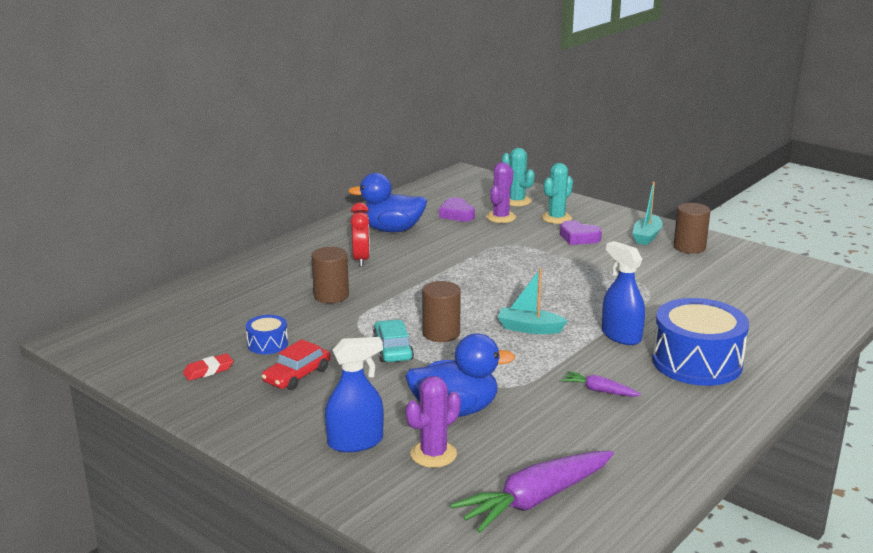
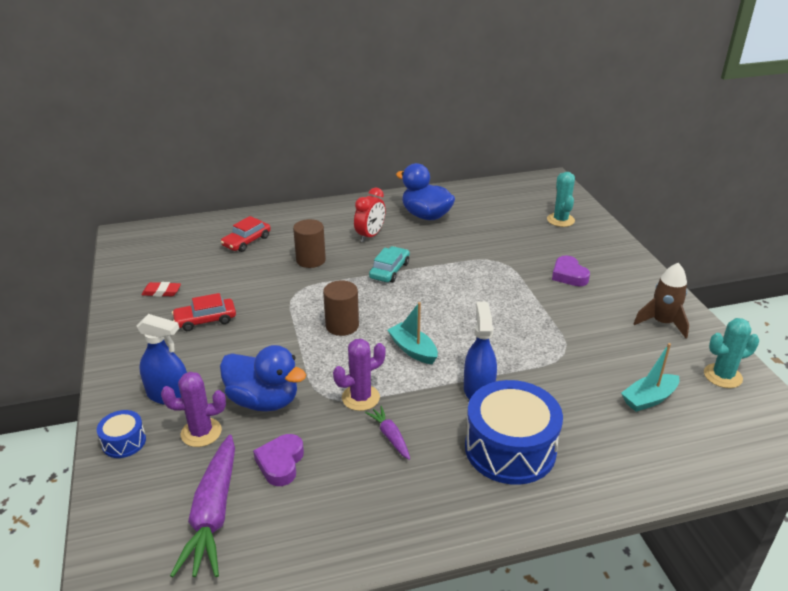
camera: 35 degrees right, 10 degrees up
(236, 301) = (246, 241): none -> red car
(267, 344) = (221, 285): blue drum -> blue drum (124, 442)
(393, 349) = (292, 325): turquoise car -> turquoise car (389, 270)
(456, 214) = (494, 217): purple heart -> purple heart (280, 463)
(501, 217) = (526, 232): purple cactus -> purple cactus (360, 398)
(536, 500) = (213, 514): purple carrot -> purple carrot turned 90 degrees counterclockwise
(556, 218) = (574, 248): turquoise cactus -> turquoise cactus (722, 376)
(646, 236) = (634, 296): turquoise boat -> turquoise boat (648, 399)
(689, 247) = (662, 323): brown cylinder -> brown rocket

